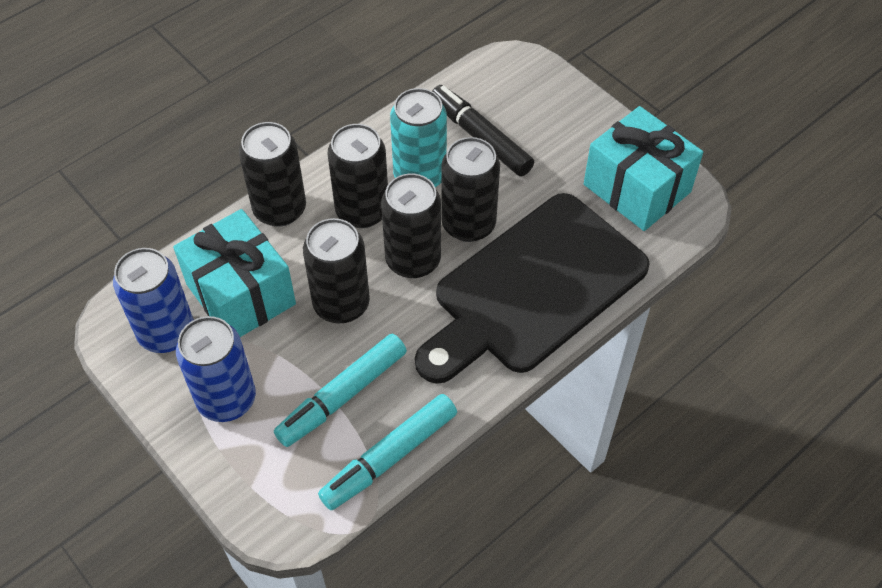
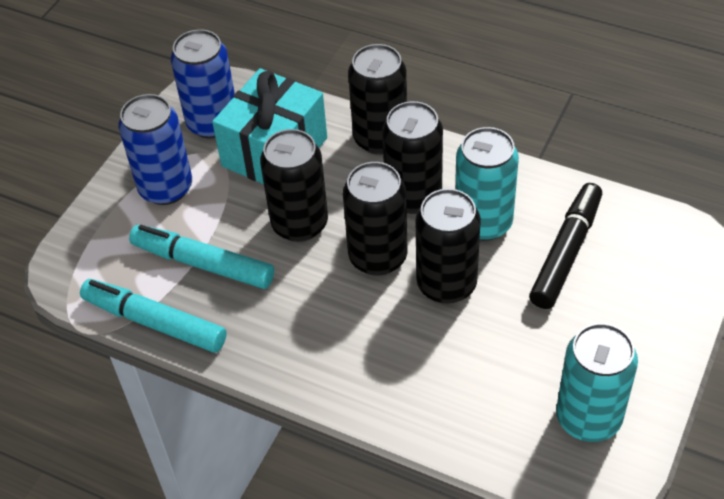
camera: 70 degrees right, 5 degrees down
(533, 288) = (397, 367): black cutting board -> none
(637, 188) = (588, 418): turquoise gift -> turquoise can

